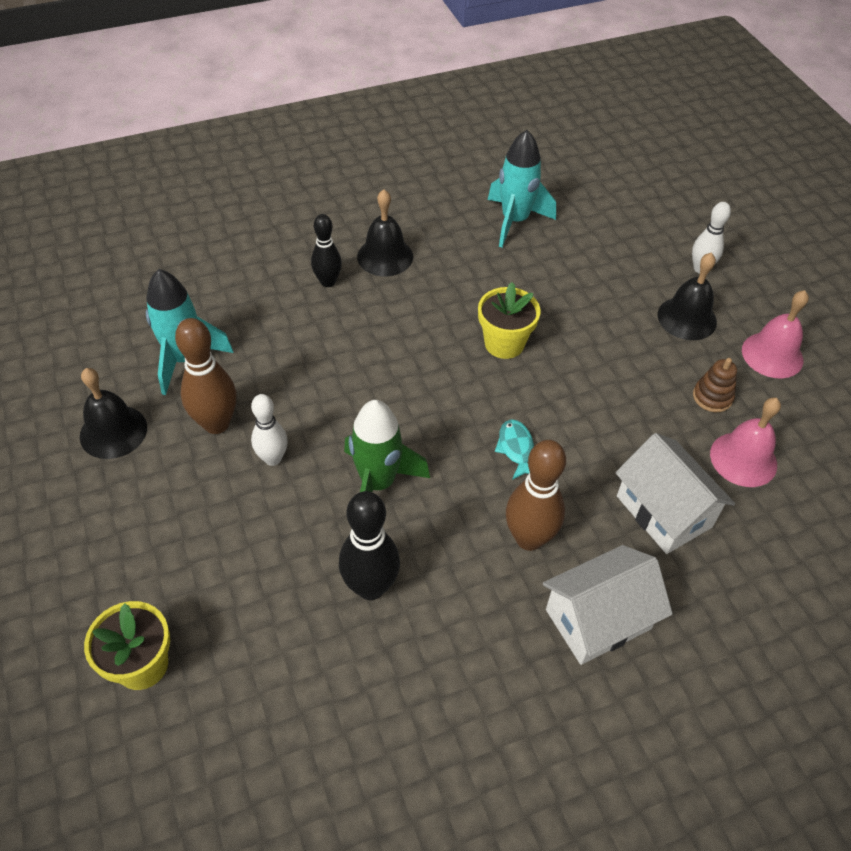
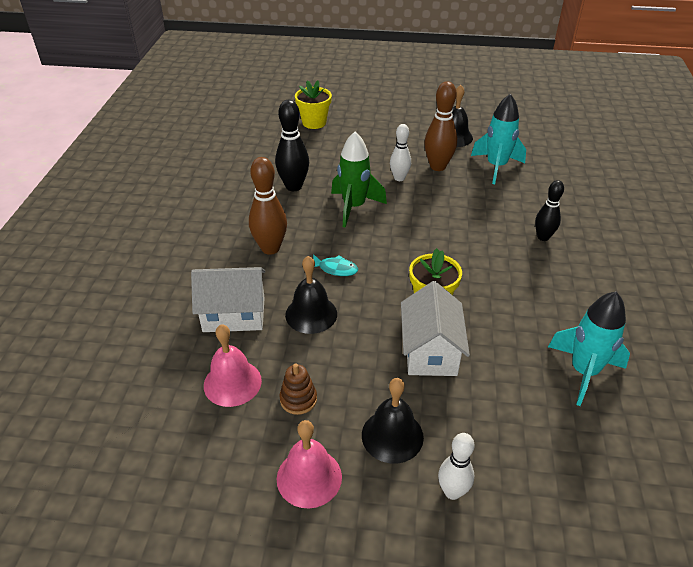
camera: 120 degrees right, 10 degrees down
(385, 256) = (562, 273): black bell -> black bell (311, 314)
(598, 619) = (201, 253): white house -> white house (430, 351)

